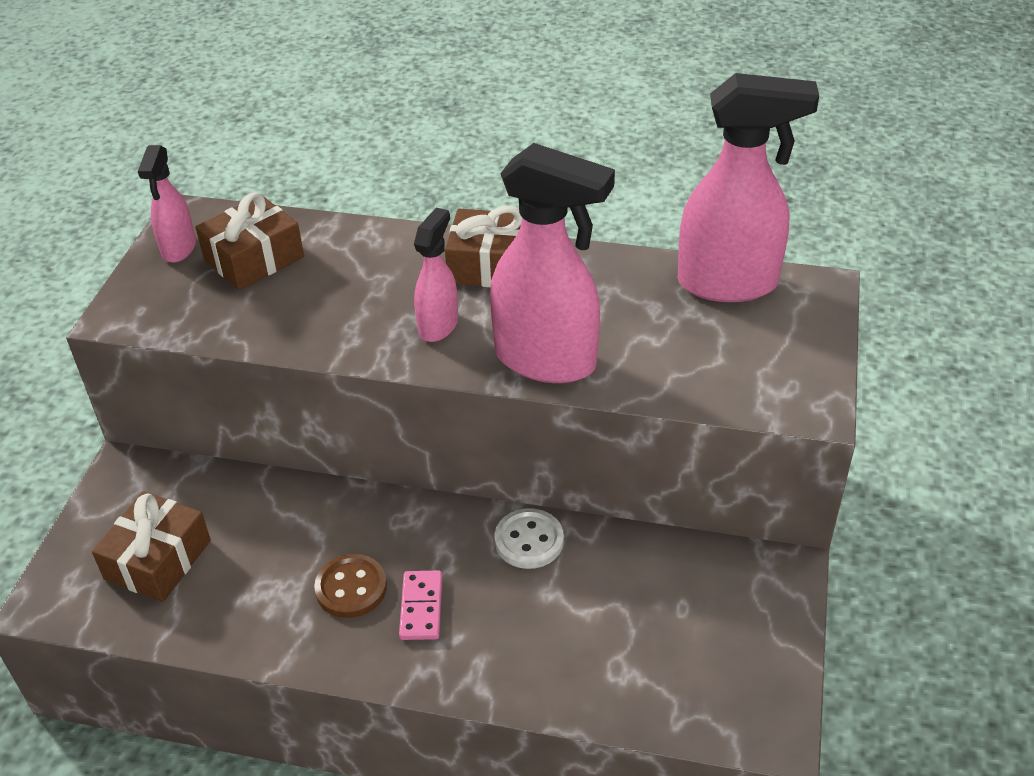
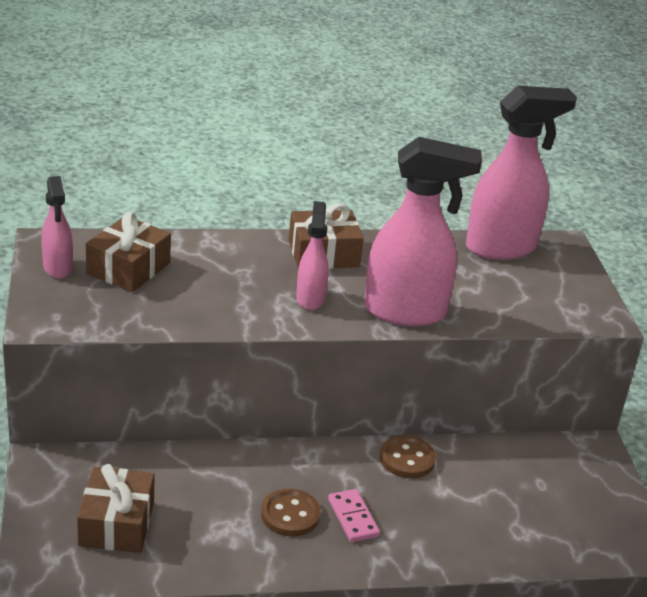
camera: 25 degrees left, 10 degrees down
(529, 540) = (407, 459): white button -> brown button

